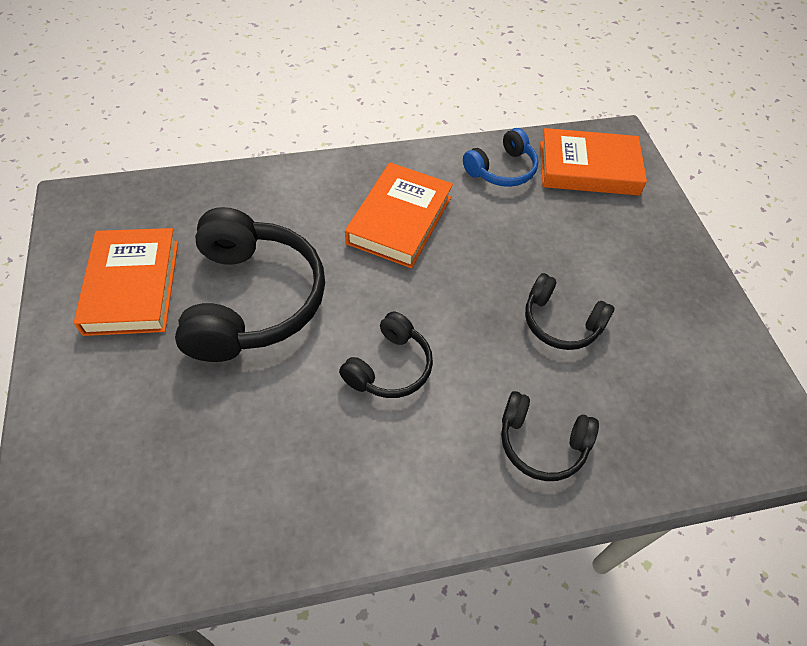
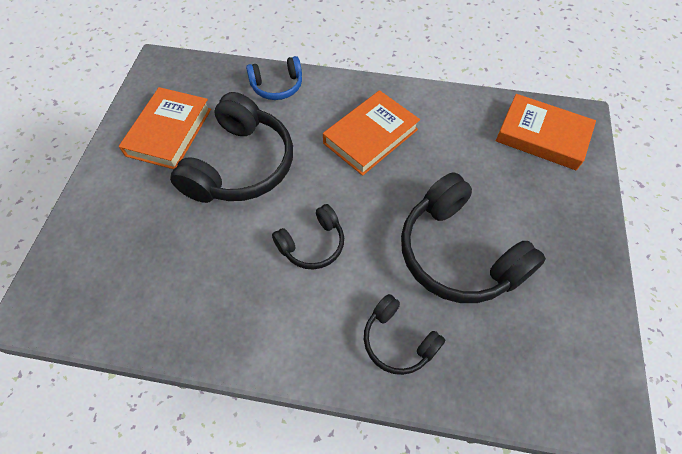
camera: 25 degrees right, 5 degrees up
(502, 169) = (468, 118): blue headphones -> blue headphones (277, 86)
(561, 322) = (458, 253): black headphones -> black headphones, size x1.86

